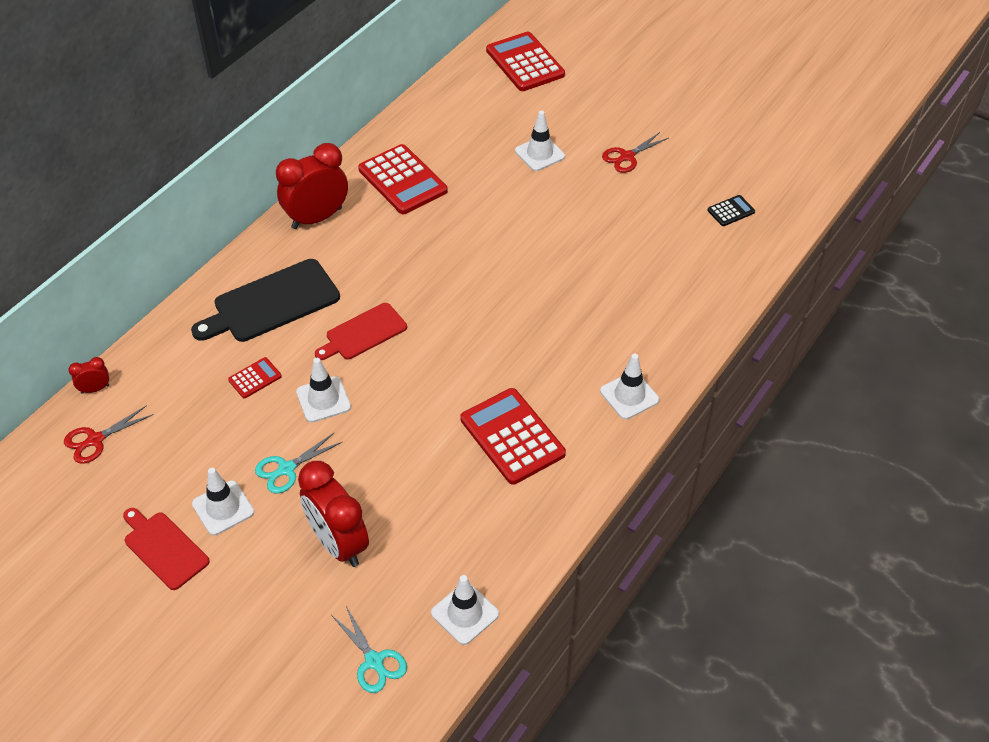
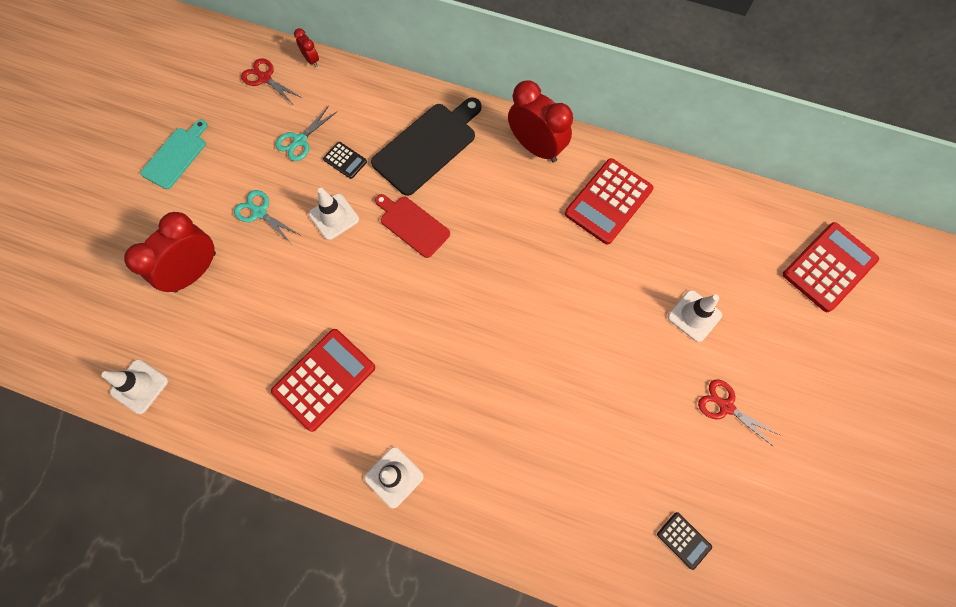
camera: 75 degrees right, 20 degrees up
(164, 548) = (176, 156): red cutting board -> turquoise cutting board
(223, 508) = (216, 181): white traffic cone -> none
(255, 378) = (345, 160): red calculator -> black calculator
(272, 303) = (427, 146): black cutting board -> black cutting board turned 90 degrees clockwise
(374, 661) = (92, 330): turquoise scissors -> turquoise scissors (300, 140)

